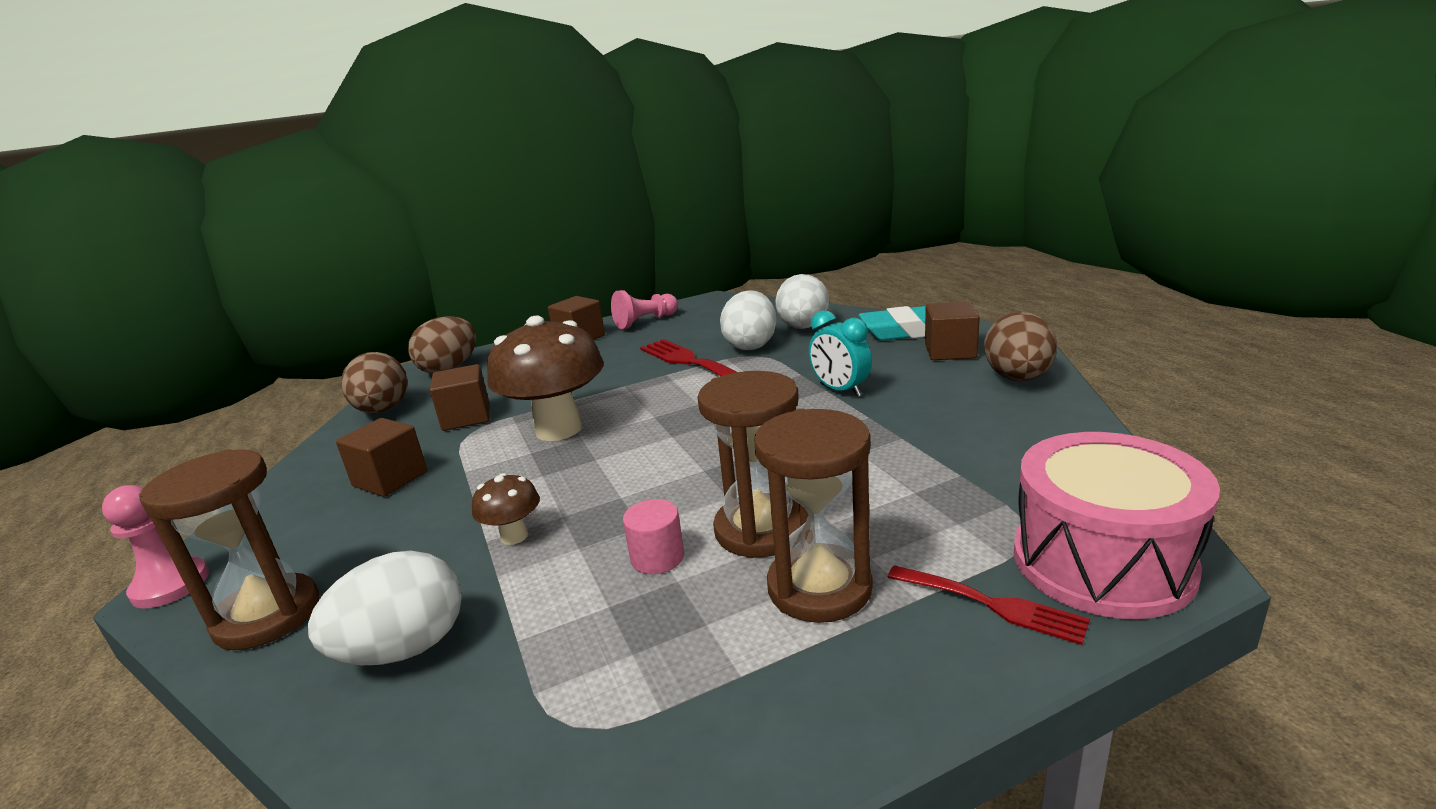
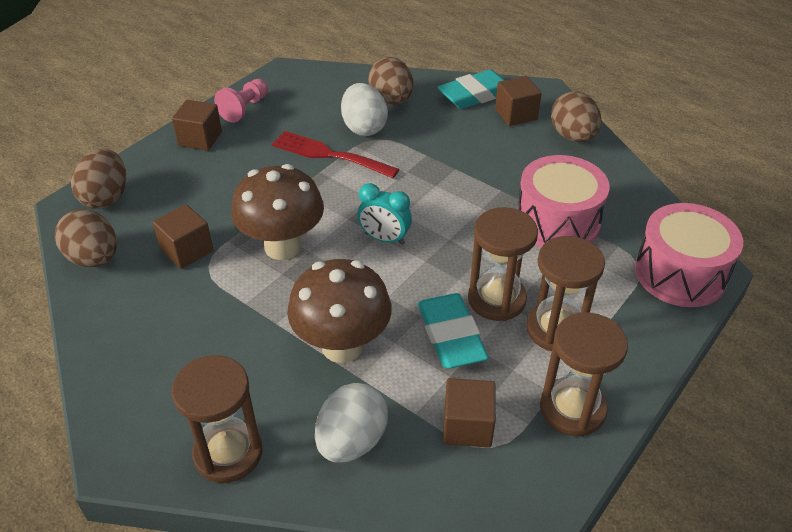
camera: 30 degrees left, 20 degrees up
(170, 585) = (115, 458): pink pawn -> none
(390, 479) = (188, 325): brown cube -> brown cube (467, 426)
(514, 536) = (342, 346): brown mushroom -> brown mushroom, size x2.17
(657, 557) = (451, 335): pink cylinder -> turquoise eraser
(753, 712) = (572, 409): none -> brown hourglass
(803, 327) = (391, 100): white egg -> brown egg
(840, 390) = (465, 167): turquoise clock -> turquoise clock (384, 239)
(925, 460) = (557, 222): none -> pink drum
(992, 604) = (644, 315): red fork -> none

